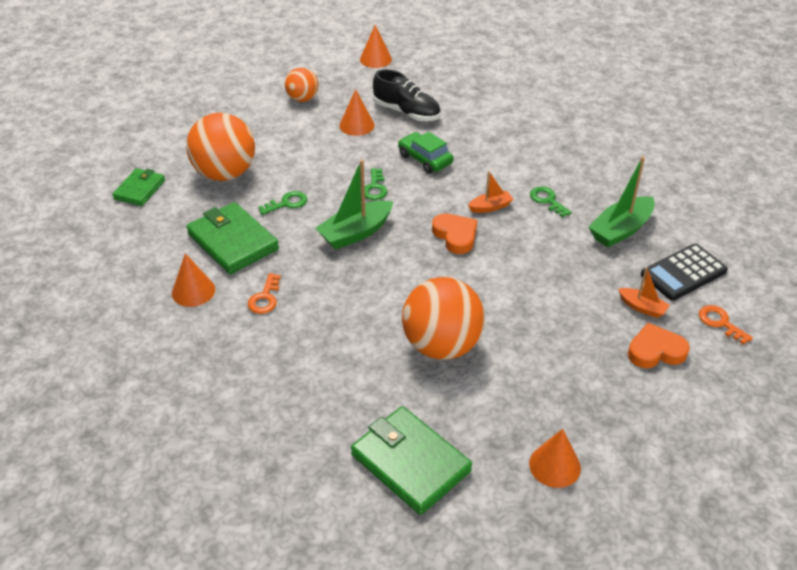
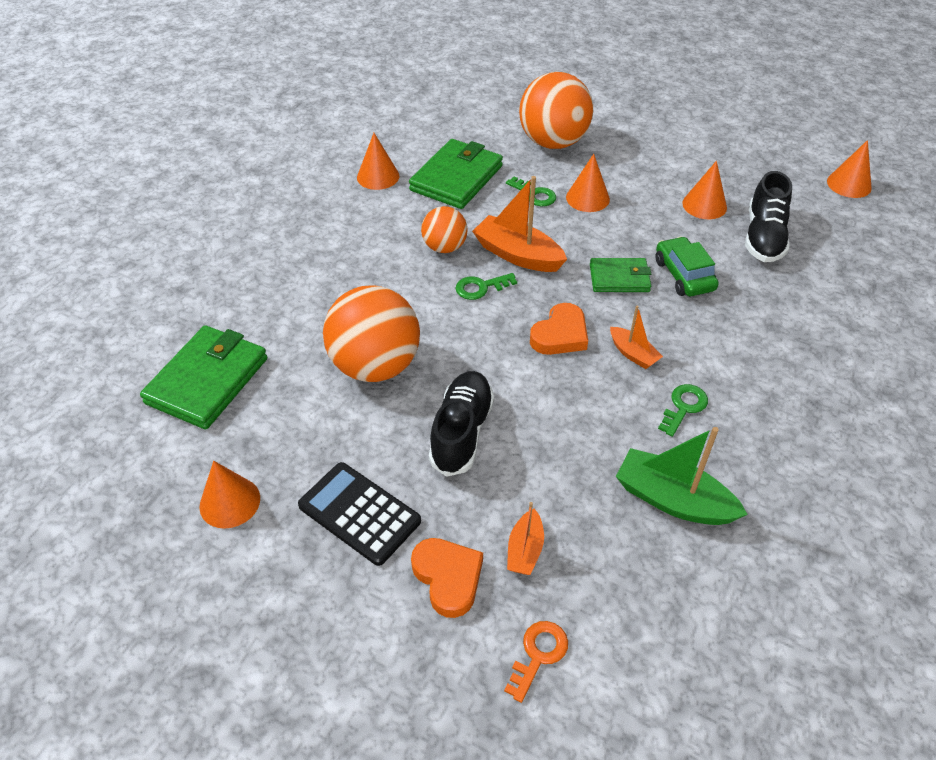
camera: 70 degrees right, 5 degrees up
(139, 189) = (496, 103): green wallet -> green wallet (619, 278)
(265, 298) = (389, 221): orange key -> none
(302, 99) = (718, 153): orange ball -> orange ball (444, 247)
(311, 177) = (587, 198): none -> orange cone
(355, 233) = (517, 255): green boat -> orange boat
(375, 188) = (602, 249): green key -> green key (481, 287)
(425, 159) = (684, 275): green car -> green car turned 45 degrees counterclockwise
(530, 312) = (461, 432): none -> black shoe
(683, 273) = (623, 592): black calculator -> black calculator (359, 513)

